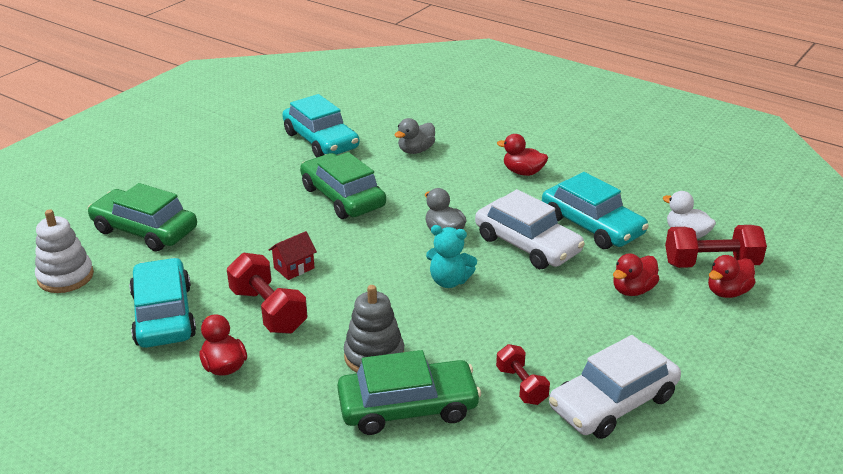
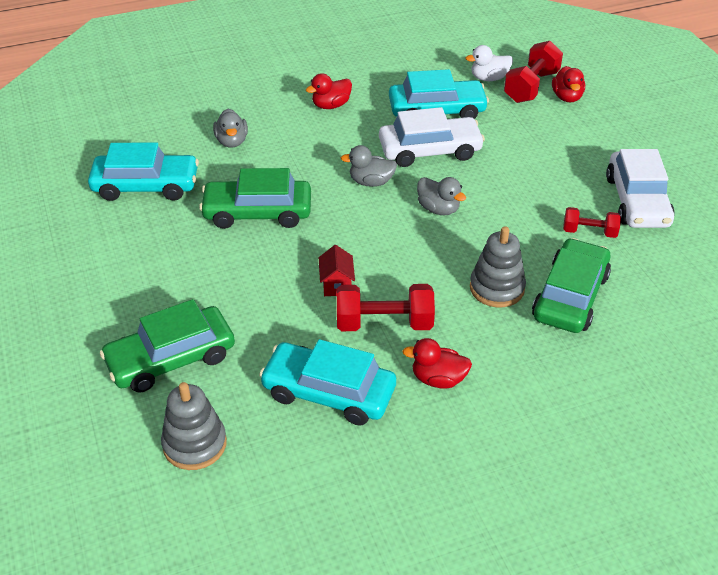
camera: 55 degrees left, 10 degrees up
(65, 277) = (194, 444): white stacking toy -> grey stacking toy
(449, 281) = (438, 209): turquoise teddy bear -> grey duck
(632, 290) = (529, 133): red duck -> none

